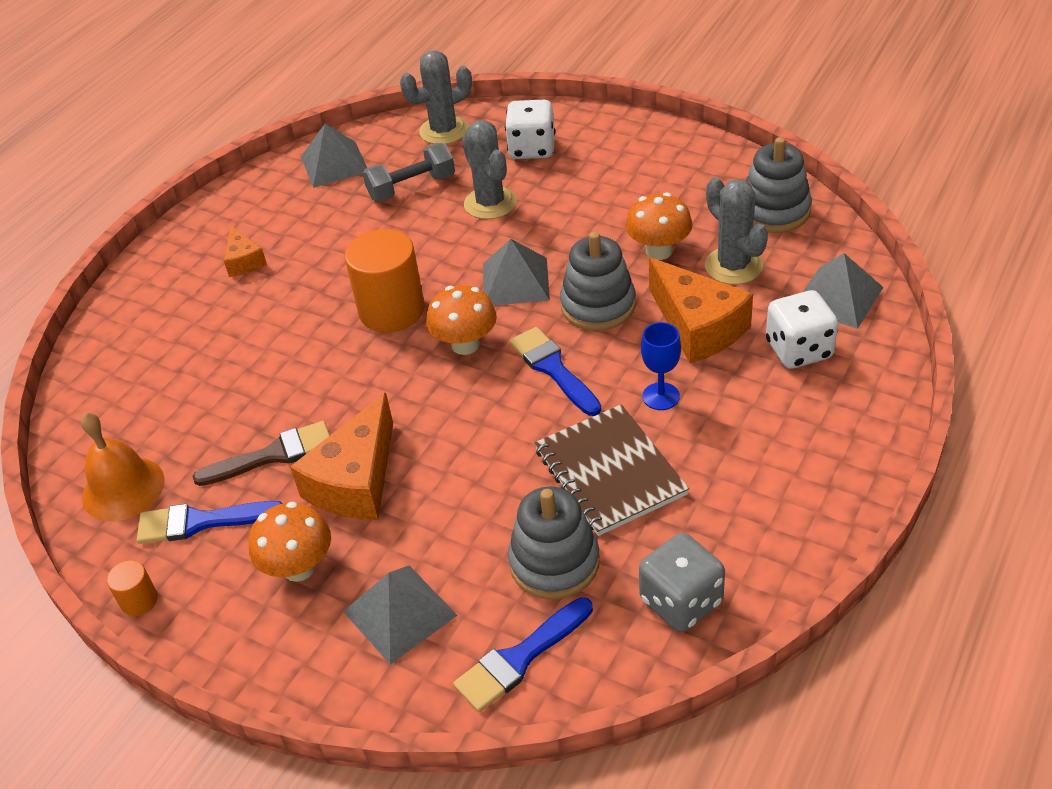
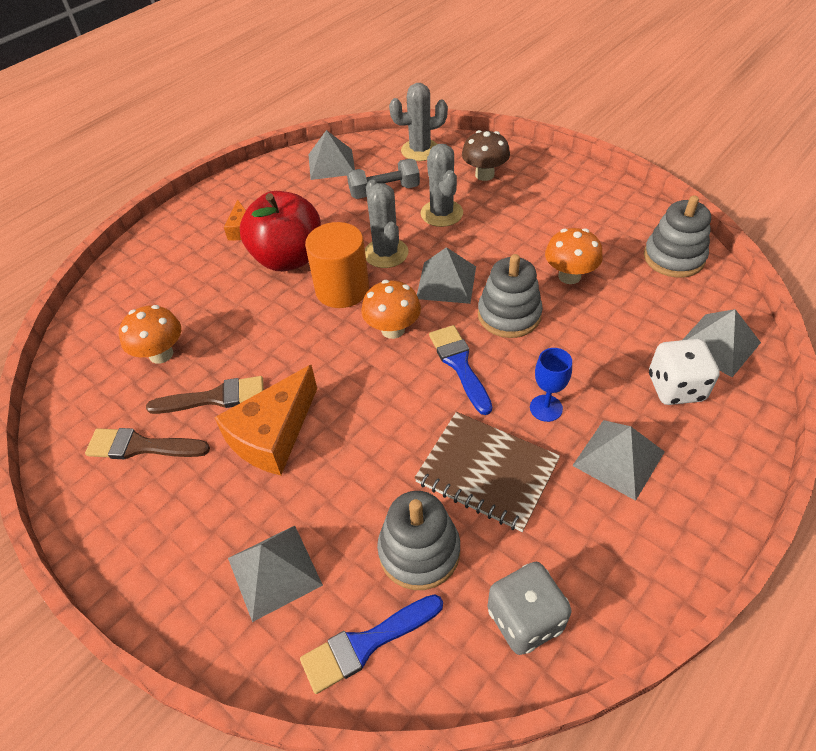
camera: 10 degrees right, 5 degrees up
(123, 488) = (92, 403): orange bell -> none
(139, 601) = (70, 508): orange cylinder -> none
(201, 522) = (141, 446): blue brush -> brown brush
(299, 567) = (204, 506): orange mushroom -> orange mushroom (161, 354)
(313, 286) = (288, 258): none -> red apple
(532, 149) = (484, 175): white dice -> brown mushroom
(610, 472) = (487, 472): brown notebook -> brown notebook turned 45 degrees counterclockwise
(697, 327) = (590, 349): orange cheese -> none
(733, 266) = (630, 300): grey cactus -> grey cactus (386, 253)
(749, 432) = (618, 458): none -> grey pyramid

